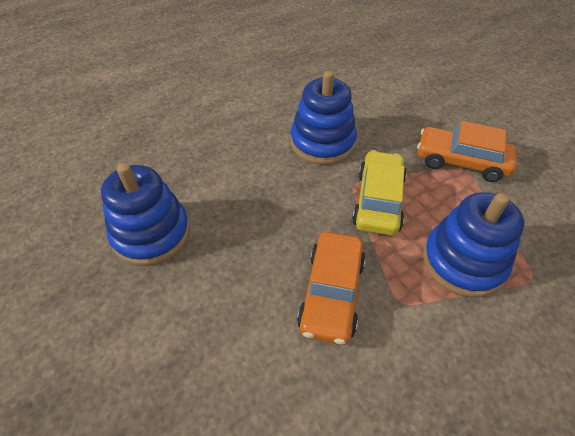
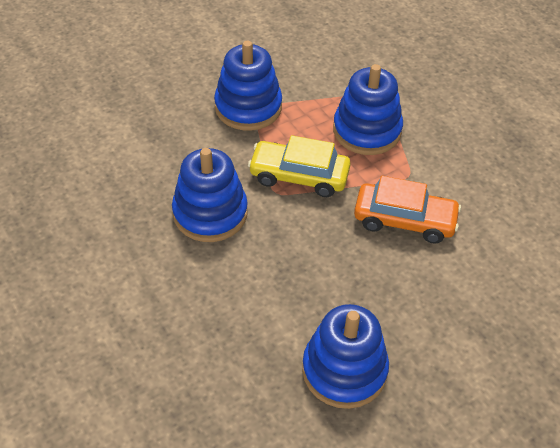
camera: 90 degrees left, 0 degrees up
(461, 161) = (248, 107): orange car -> blue stacking toy

